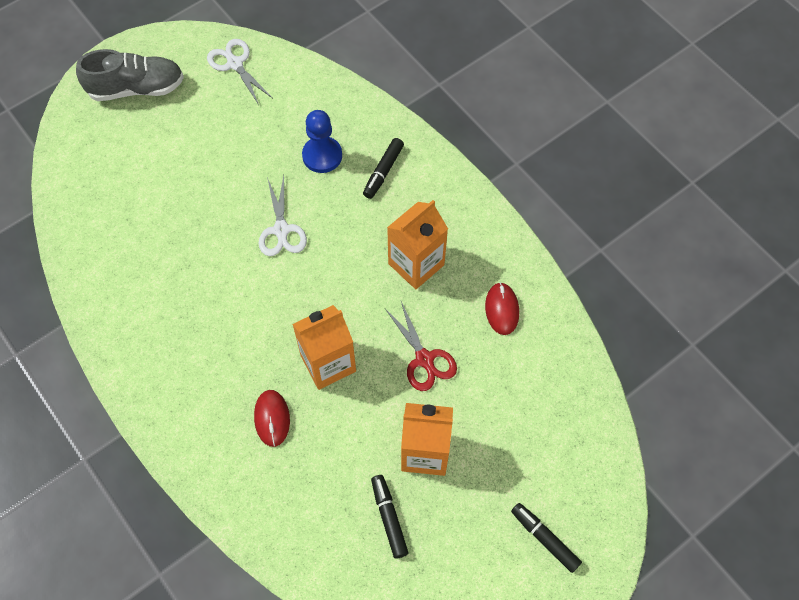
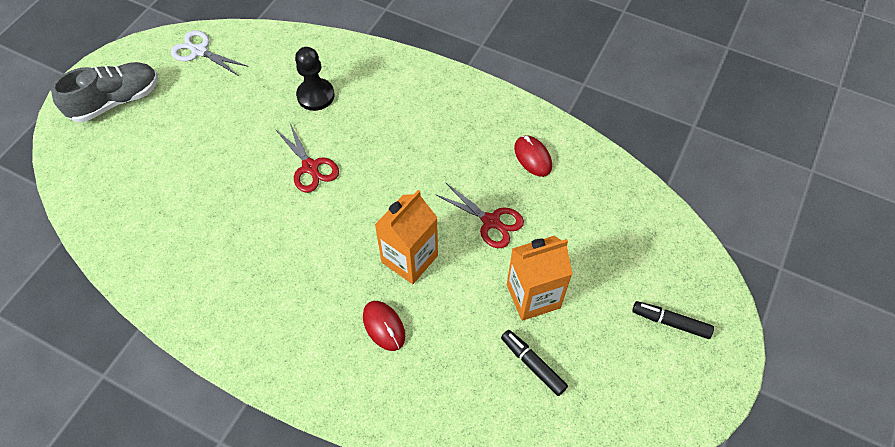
camera: 25 degrees left, 5 degrees down
(281, 230) = (310, 167): white scissors -> red scissors
(322, 156) = (315, 96): blue pawn -> black pawn
(383, 172) = (375, 89): black marker -> none
(416, 264) = (442, 150): orange carton -> none

